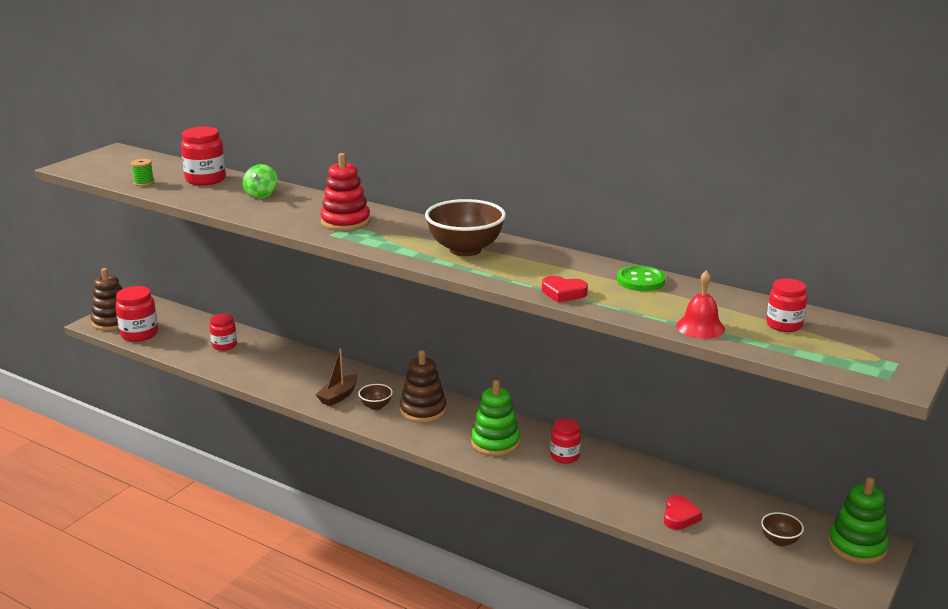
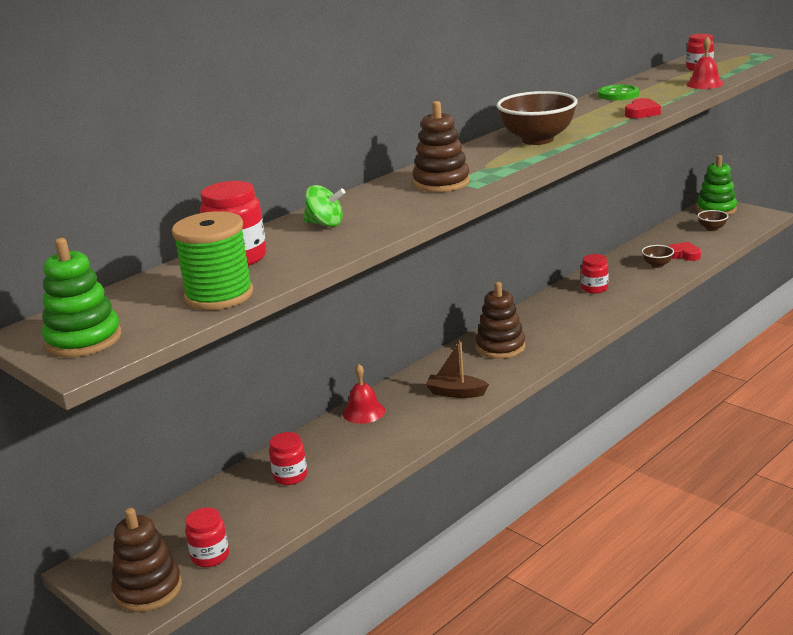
camera: 75 degrees left, 0 degrees up
(139, 334) = (210, 556): red jar -> red jar, size x0.66
(144, 183) = (219, 296): green spool -> green spool, size x2.21
(310, 361) = (364, 412): none -> red bell
(338, 396) = (456, 393): brown boat -> brown boat turned 150 degrees clockwise
(345, 222) = (441, 183): red stacking toy -> brown stacking toy
(376, 406) = (484, 371): brown bowl -> brown bowl (657, 265)
(495, 443) = (567, 315): green stacking toy -> green stacking toy (84, 340)

